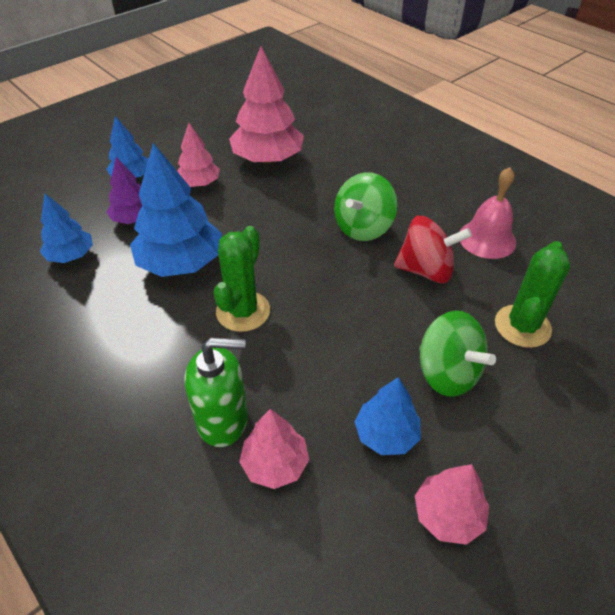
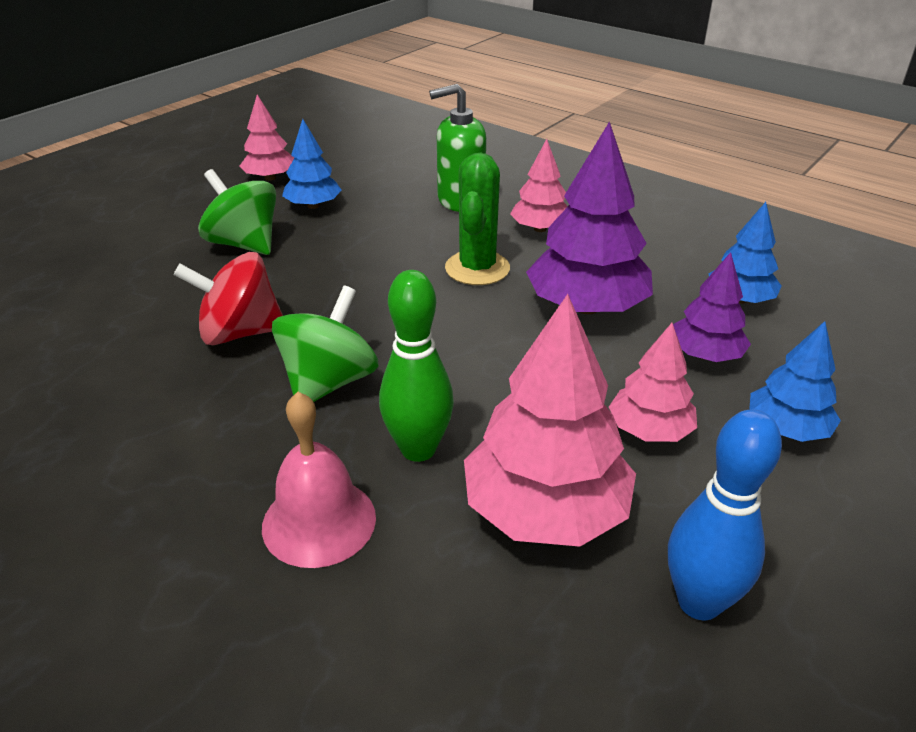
camera: 170 degrees right, 10 degrees down
(181, 262) = (586, 307): blue tree -> purple tree
(226, 129) = (699, 602): none -> blue bowling pin
(275, 464) = (407, 186): pink tree -> pink tree (540, 229)
(317, 188) = (418, 449): none -> green bowling pin
(487, 239) = (123, 386): pink bell -> pink bell (319, 521)
(522, 326) = (137, 287): green cactus -> none

